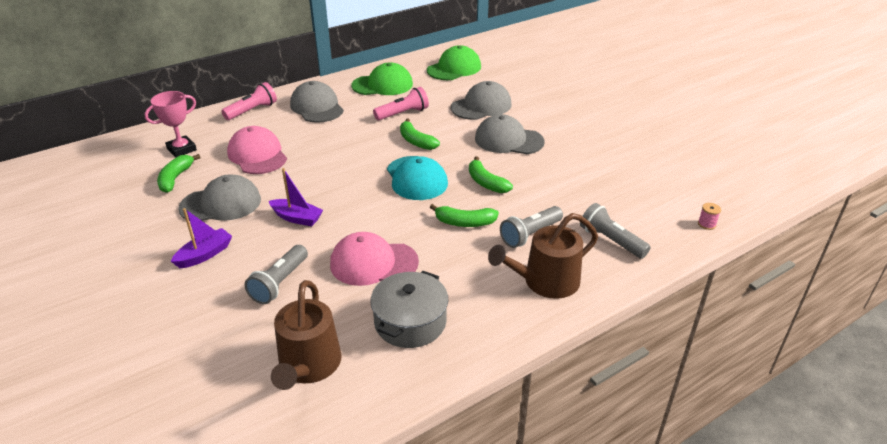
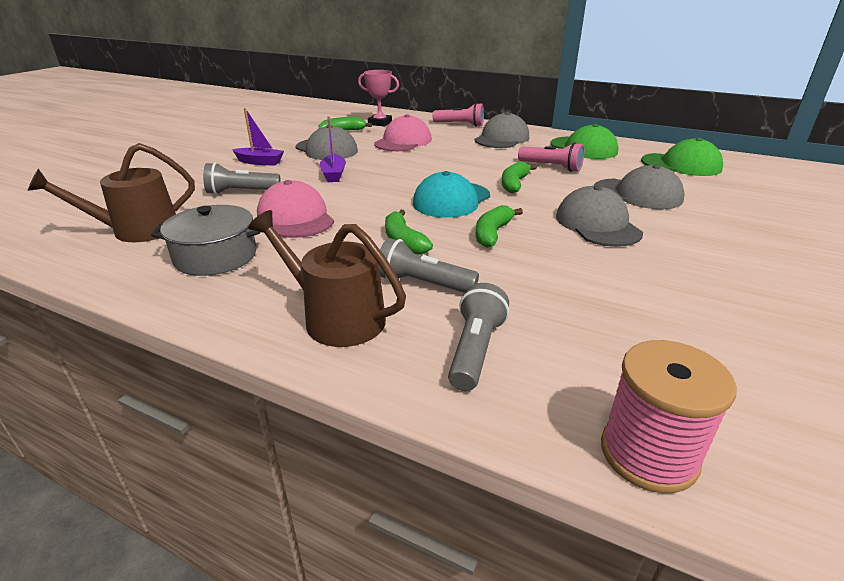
camera: 60 degrees right, 5 degrees down
(706, 224) = (648, 454): pink spool -> pink spool, size x2.41

